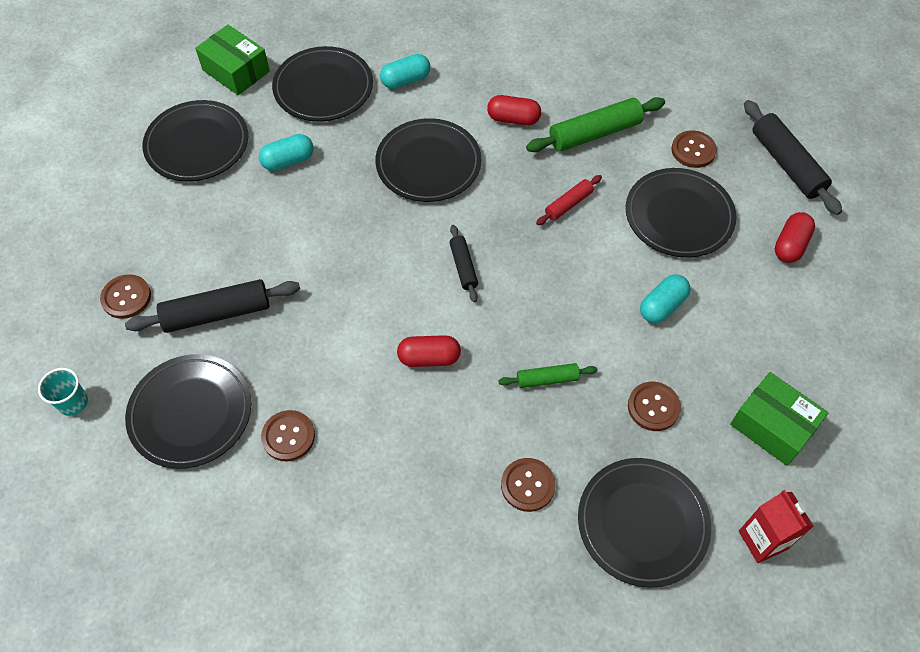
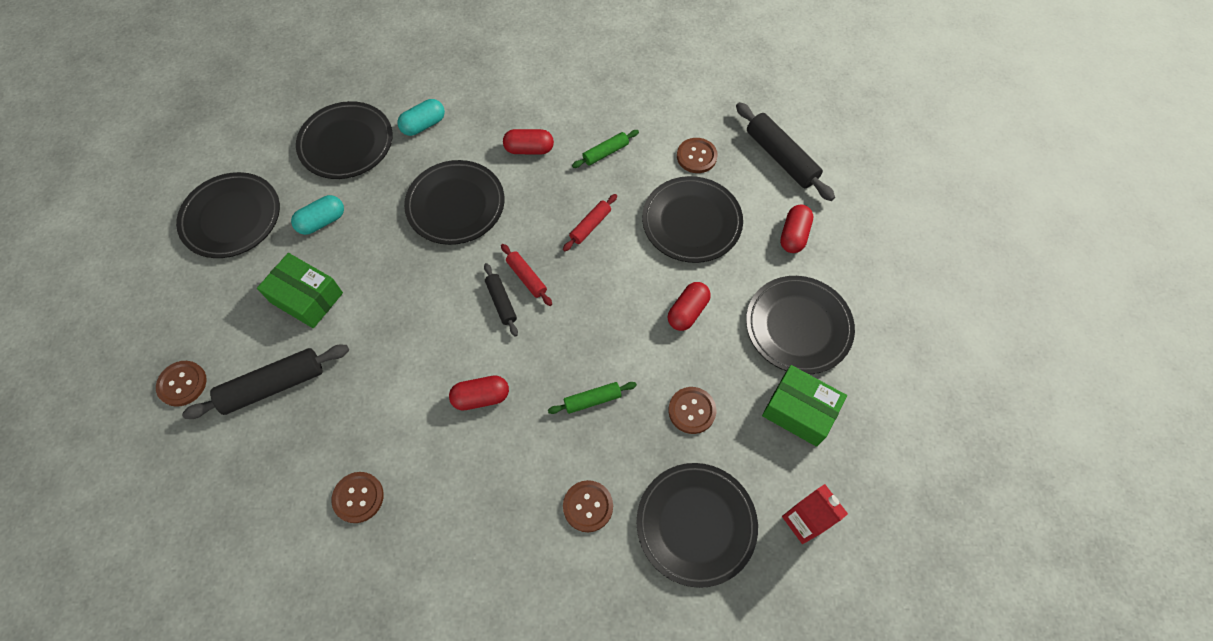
camera: 10 degrees left, 5 degrees up
(73, 402) = (144, 499): turquoise cup -> none
(191, 413) = (261, 490): black plate -> black plate (798, 326)
(236, 71) = (259, 138): green box -> green box (306, 297)
(493, 246) = (526, 277): none -> red rolling pin
(594, 133) = (605, 153): green rolling pin -> green rolling pin, size x0.56
(662, 306) = (687, 311): turquoise capsule -> red capsule

